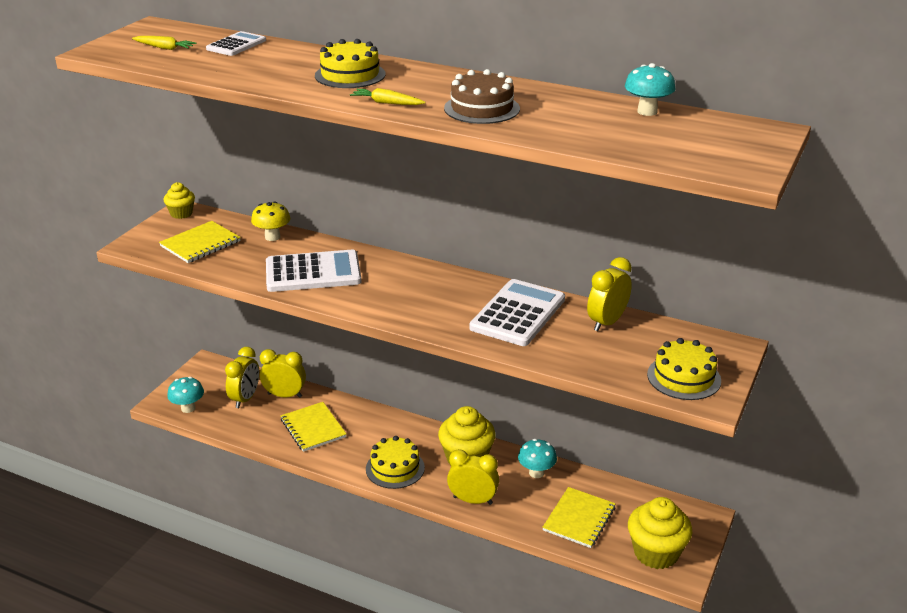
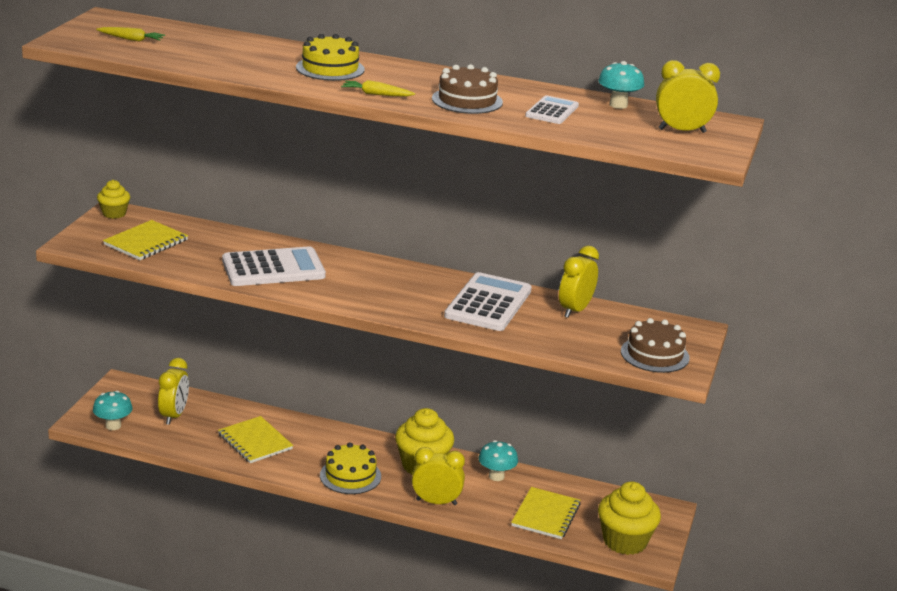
camera: 10 degrees left, 5 degrees down
(236, 45) = (203, 38): white calculator -> white calculator (552, 111)
(272, 237) = (220, 236): yellow mushroom -> none
(285, 395) = (216, 411): yellow clock -> yellow clock (682, 131)
(683, 377) = (654, 354): yellow cake -> brown cake

